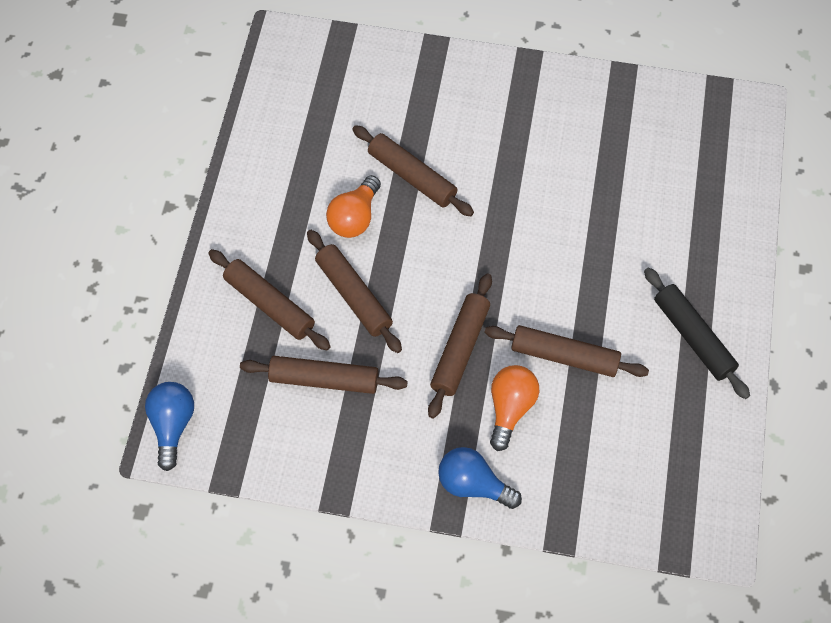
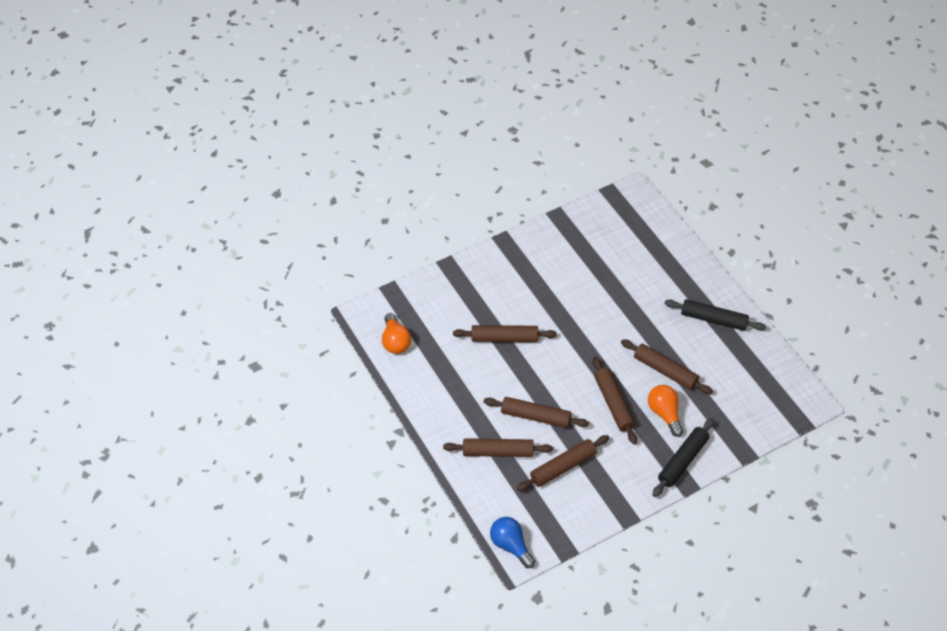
camera: 40 degrees left, 10 degrees down
(355, 217) = (496, 378): orange light bulb -> orange light bulb (395, 341)
(473, 484) = (683, 461): blue light bulb -> black rolling pin
(564, 356) = (665, 371): brown rolling pin -> brown rolling pin turned 60 degrees clockwise

